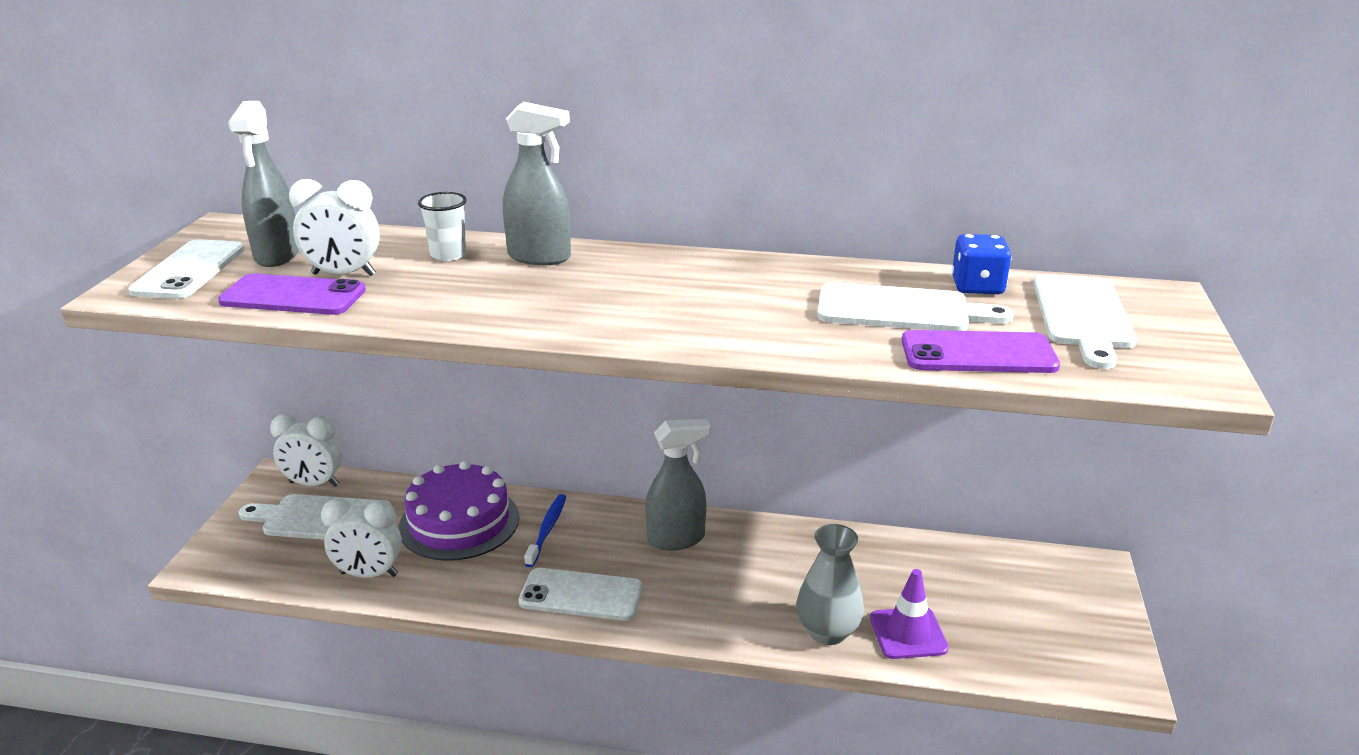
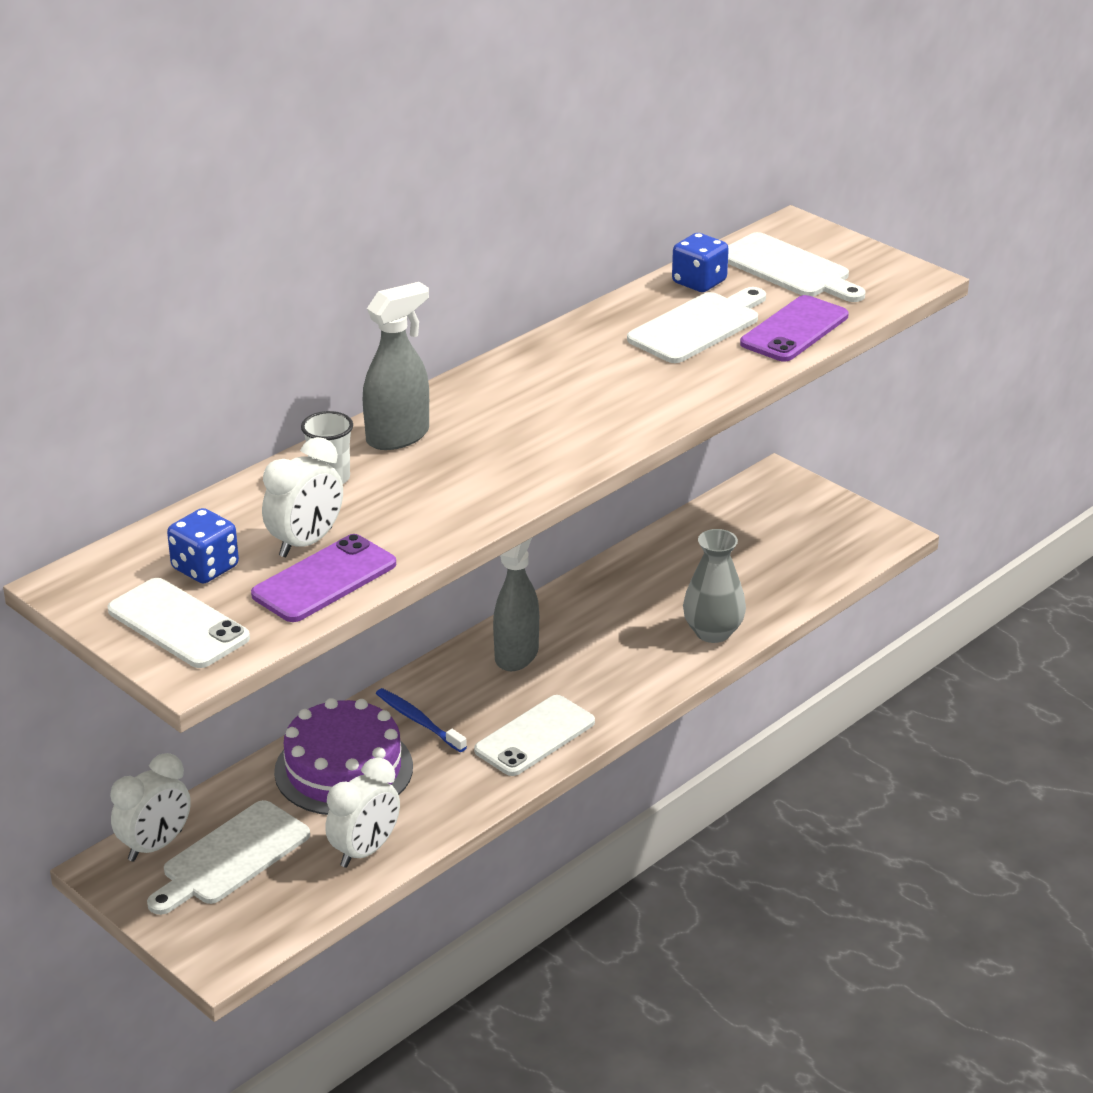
camera: 55 degrees left, 5 degrees up
(277, 255) = (205, 568): grey spray bottle -> blue dice
(908, 633) = (753, 596): purple traffic cone -> none

